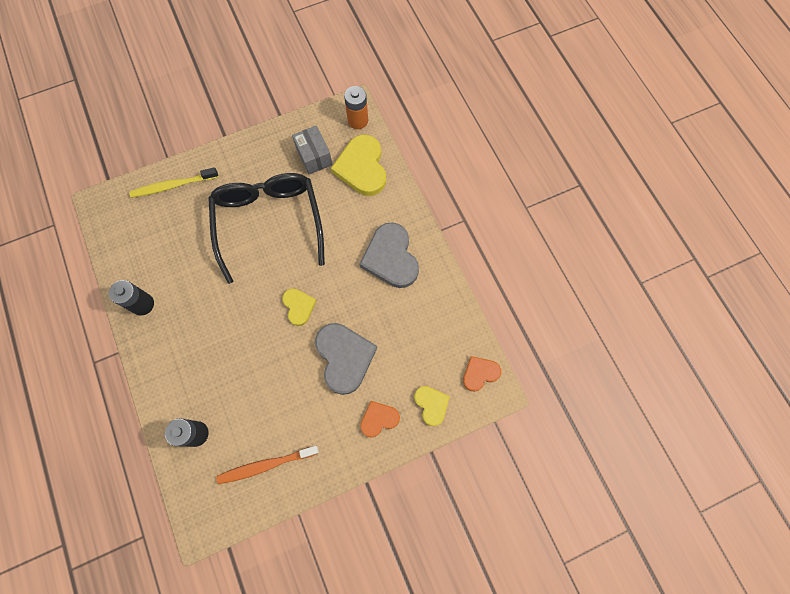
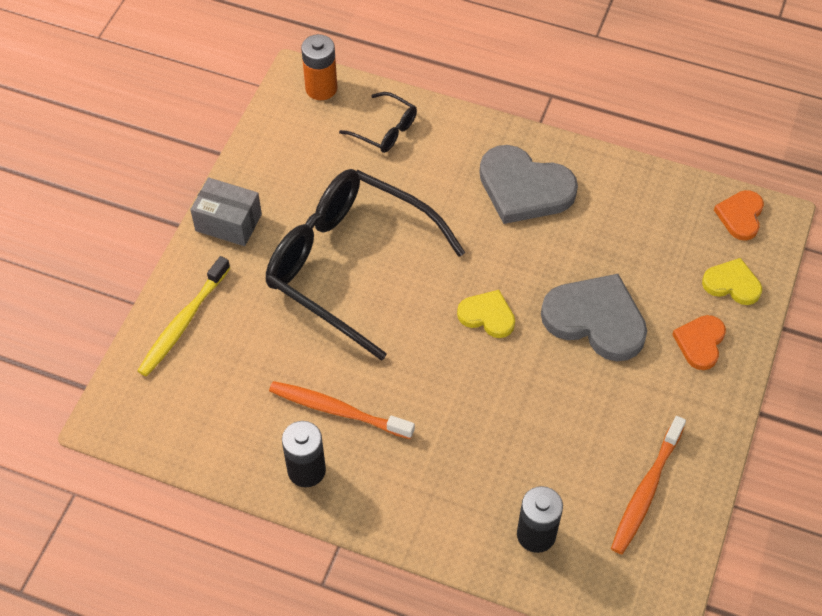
camera: 45 degrees left, 15 degrees down
(185, 289) = (338, 410): none -> orange toothbrush
(314, 156) = (316, 160): grey box -> grey box (228, 222)
(362, 167) = (384, 129): yellow heart -> black glasses

